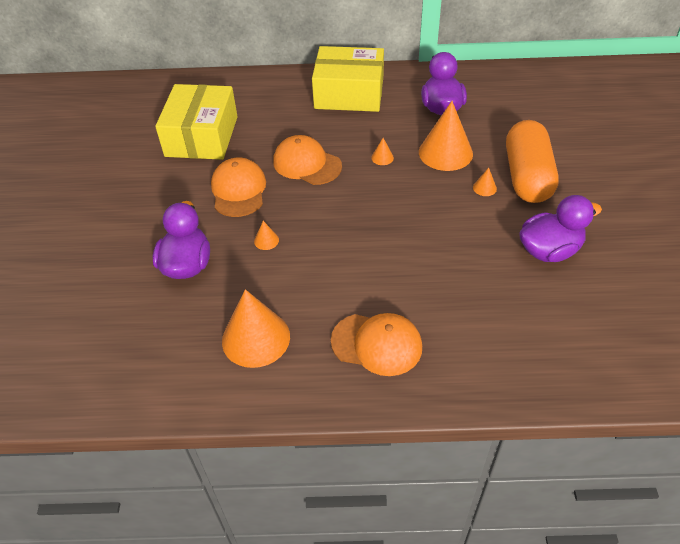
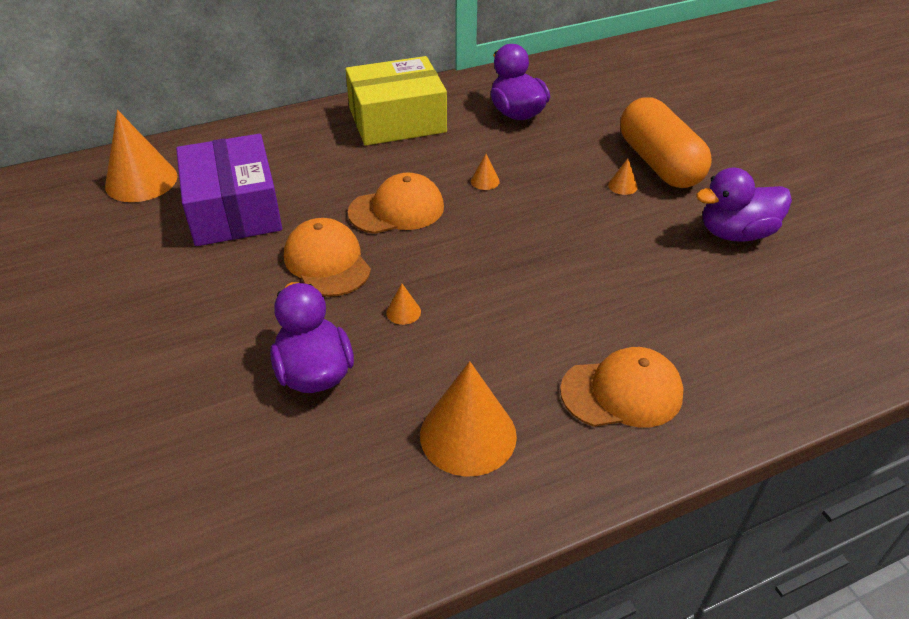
camera: 25 degrees left, 5 degrees down
(202, 136) = (234, 209): yellow box -> purple box
(307, 164) = (397, 209): orange cap -> orange cap turned 150 degrees clockwise
(445, 152) = (554, 159): orange cone -> orange cone (141, 181)
(549, 250) = (736, 233): purple duck -> purple duck turned 150 degrees counterclockwise

